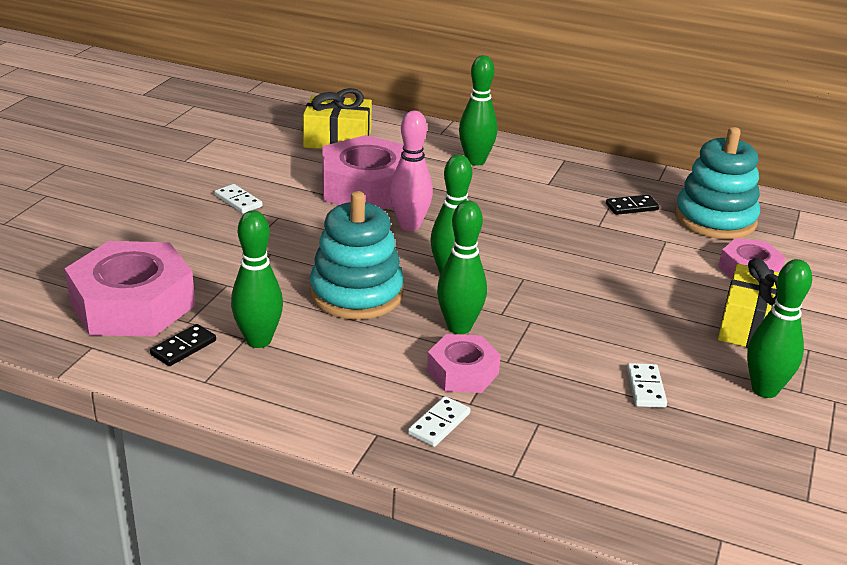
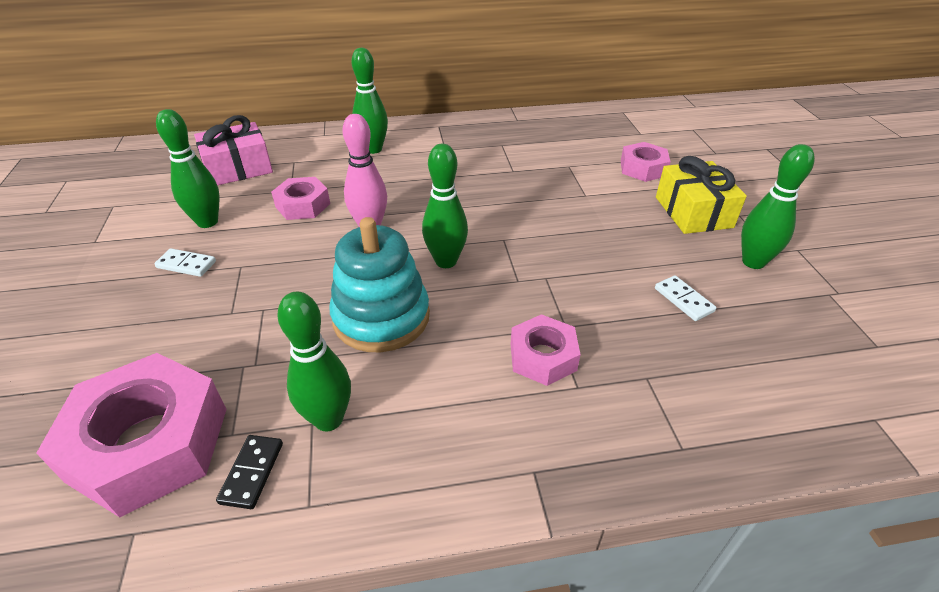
camera: 30 degrees left, 10 degrees up
(337, 139) = (238, 168): yellow gift -> pink gift
(367, 188) = (302, 205): pink nut -> pink nut, size x0.55
(439, 424) = (575, 426): white domino -> none
(459, 327) = (498, 310): green bowling pin -> green bowling pin (207, 222)
(631, 207) = (521, 147): black domino -> none
(715, 219) = (582, 137): turquoise stacking toy -> none

